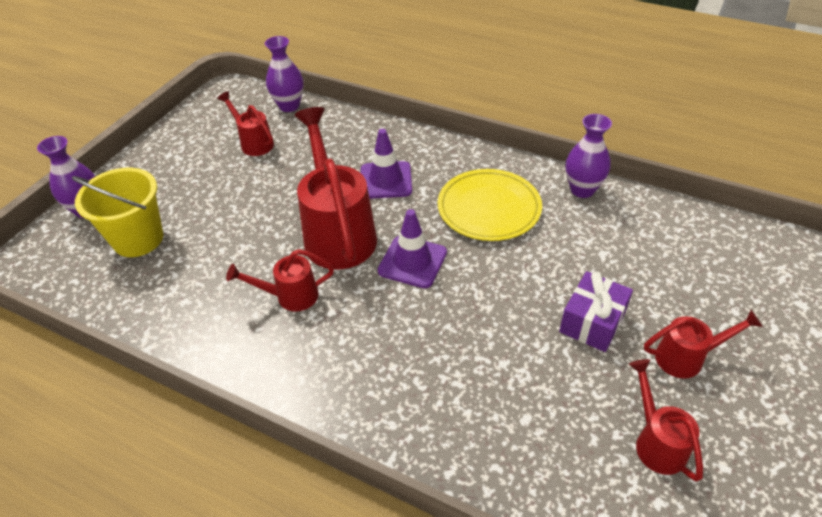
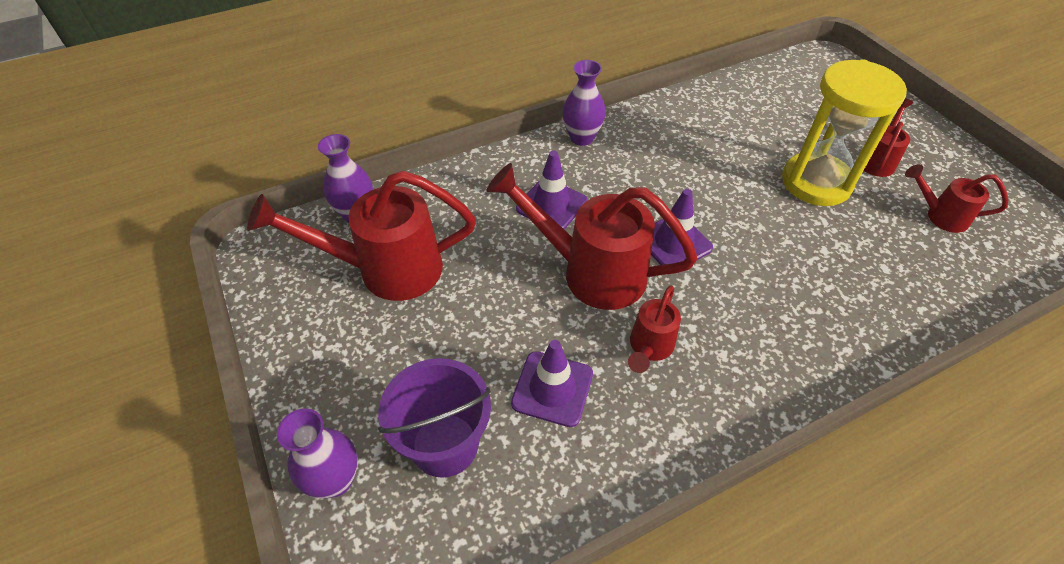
camera: 55 degrees left, 5 degrees up
(138, 239) = (445, 444): yellow bucket -> purple bucket
(215, 264) = (552, 388): none -> purple traffic cone
(253, 142) = (385, 270): red watering can -> red watering can, size x1.93
(489, 208) = (650, 165): yellow plate -> none
(582, 190) = (675, 107): purple vase -> purple vase (581, 138)
(592, 322) = (816, 182): purple gift -> yellow hourglass

